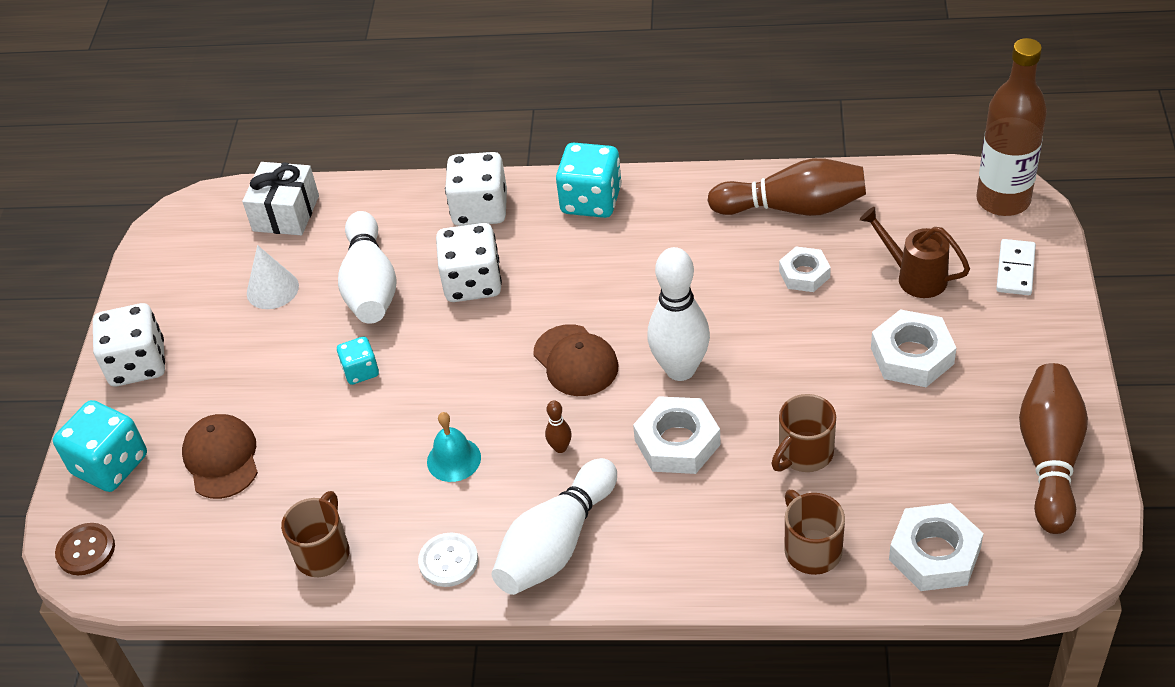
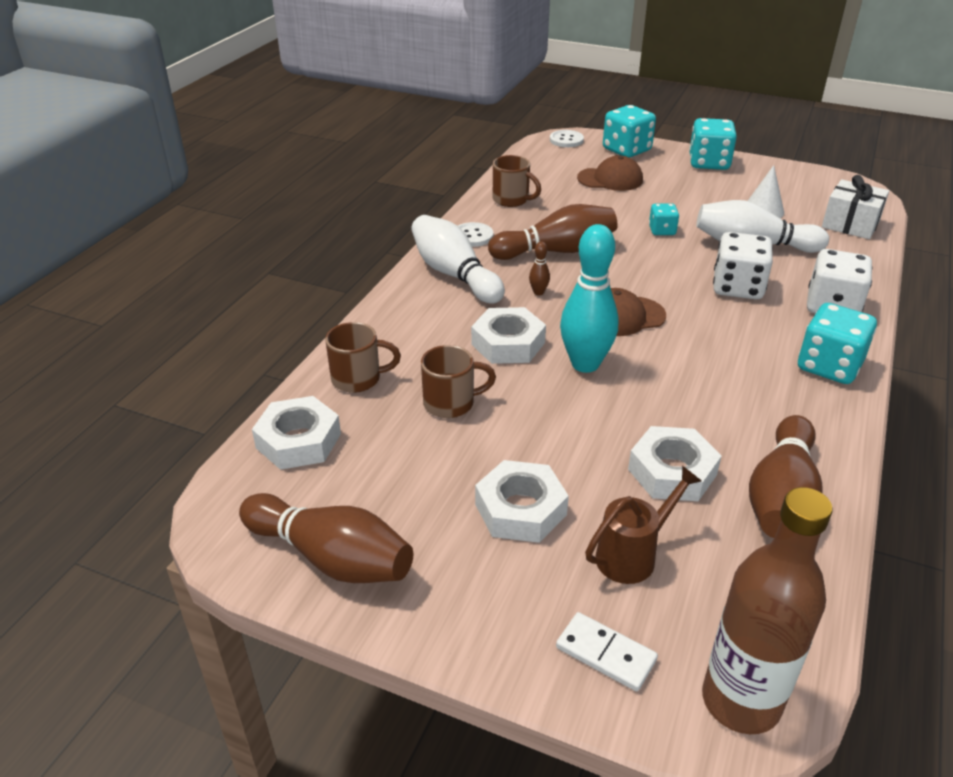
camera: 105 degrees right, 10 degrees down
(86, 550) = (566, 140): brown button -> white button
(138, 364) = (708, 163): white dice -> turquoise dice
(454, 459) = (556, 251): turquoise bell -> brown bowling pin
(680, 369) = (585, 364): white bowling pin -> turquoise bowling pin
(804, 274) = (672, 472): white nut -> white nut, size x1.55
(804, 454) = (451, 403): brown mug -> brown mug turned 105 degrees clockwise

